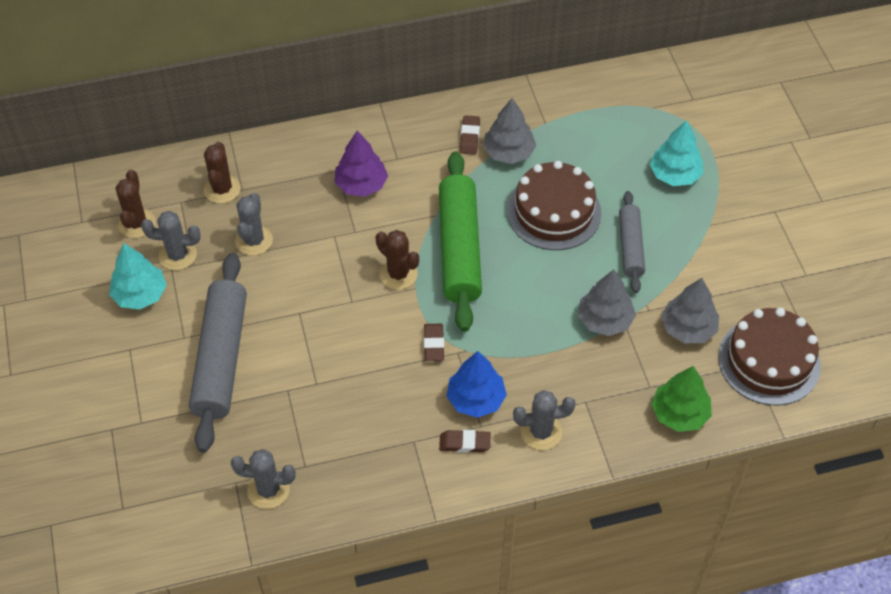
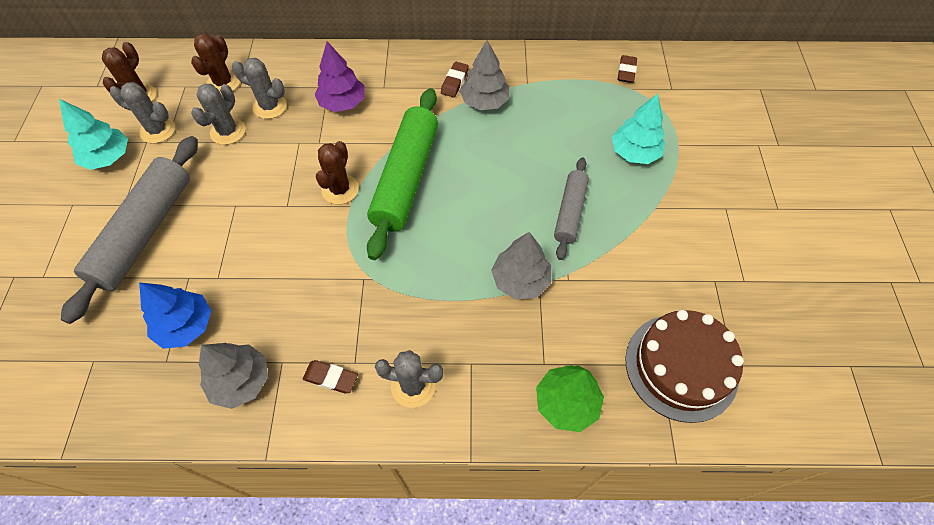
camera: 15 degrees right, 5 degrees up
(268, 490) = (118, 378): grey cactus -> grey cactus (270, 106)
(398, 274) = (340, 189): brown cactus -> brown cactus turned 45 degrees clockwise
(434, 344) = (344, 265): brown eraser -> brown eraser (626, 71)
(476, 399) = (361, 332): blue tree -> blue tree (186, 326)
(554, 212) = (507, 163): brown cake -> none
(688, 328) = (603, 309): grey tree -> grey tree (241, 381)

